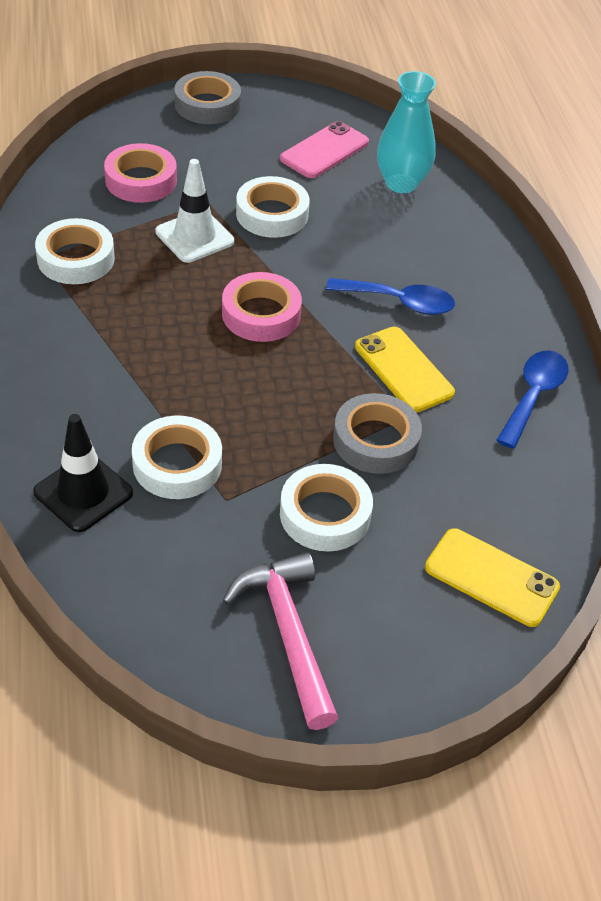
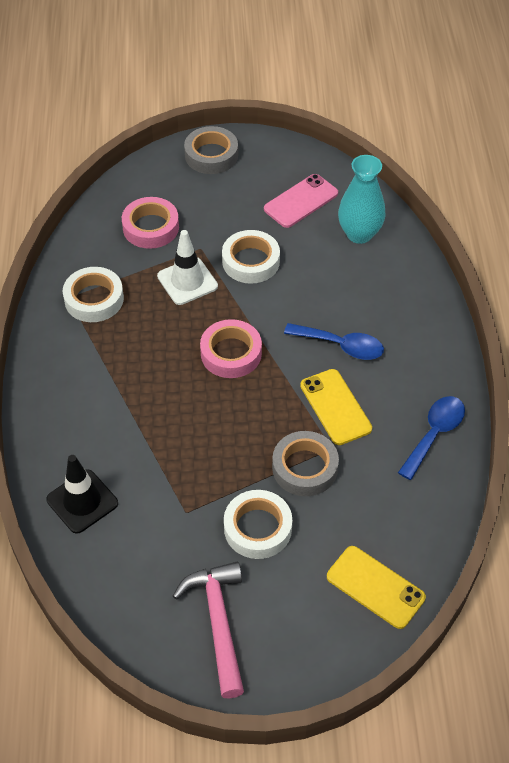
camera: 10 degrees right, 5 degrees up
(177, 464) = (153, 481): white tape -> none

